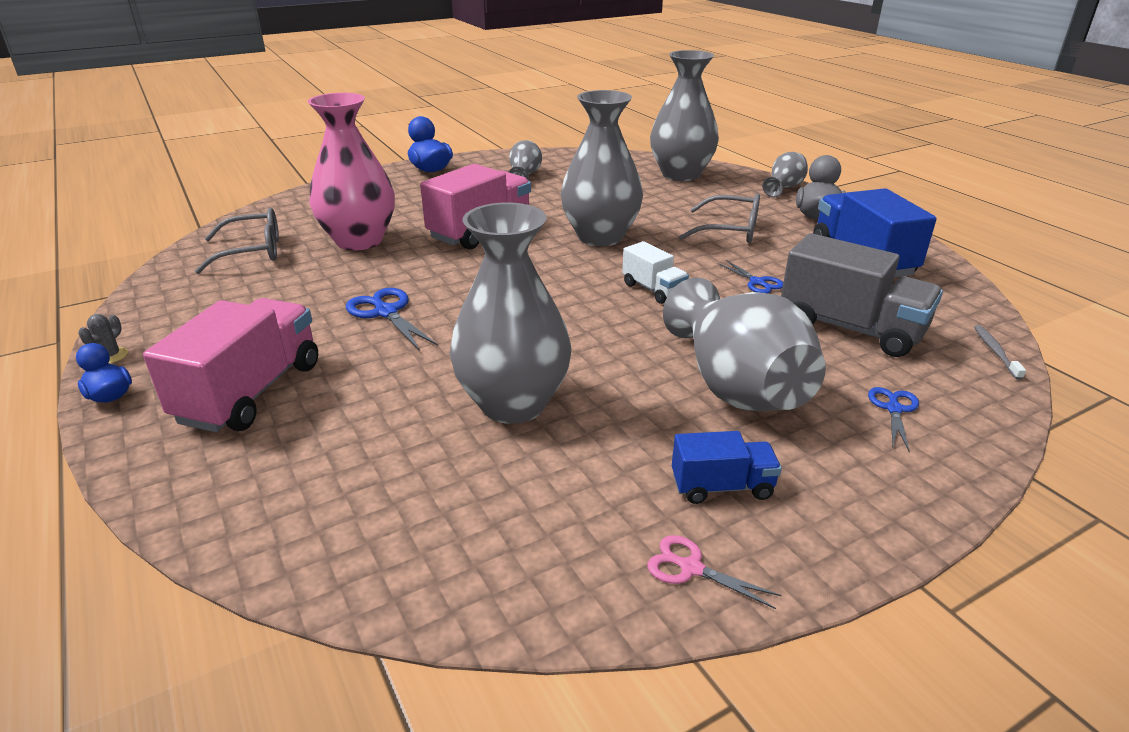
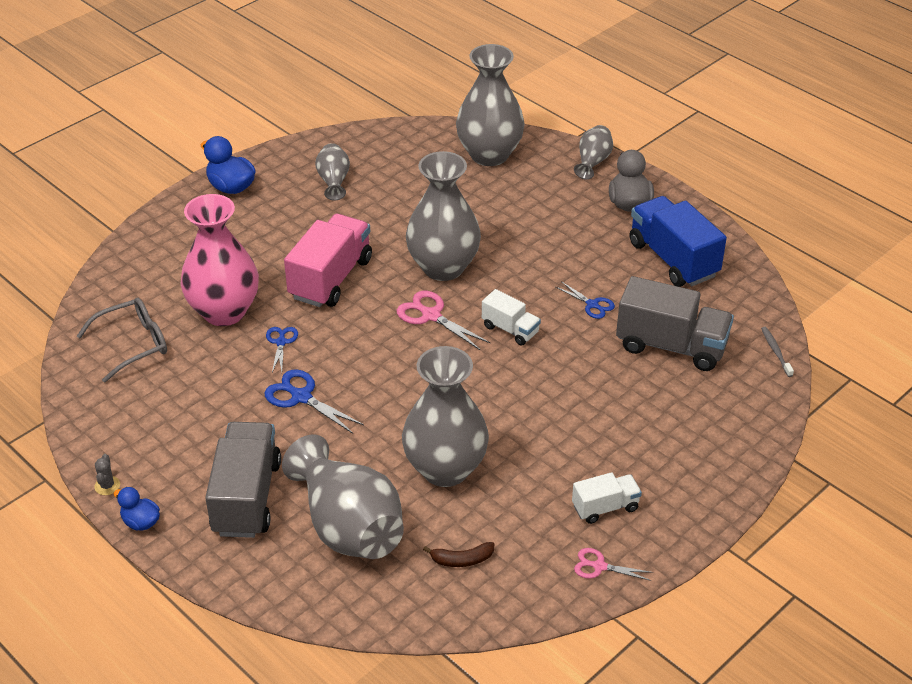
camera: 15 degrees left, 10 degrees up
(250, 392) = (246, 497): pink truck -> grey truck
(479, 516) = (462, 560): none -> brown banana
(569, 268) = (431, 315): none -> pink scissors
(722, 486) = (605, 507): blue truck -> white truck
(729, 230) = (555, 238): grey glasses -> none
(736, 386) = (597, 421): grey vase -> grey vase (348, 526)
(893, 409) = (707, 421): blue scissors -> blue scissors (281, 342)

